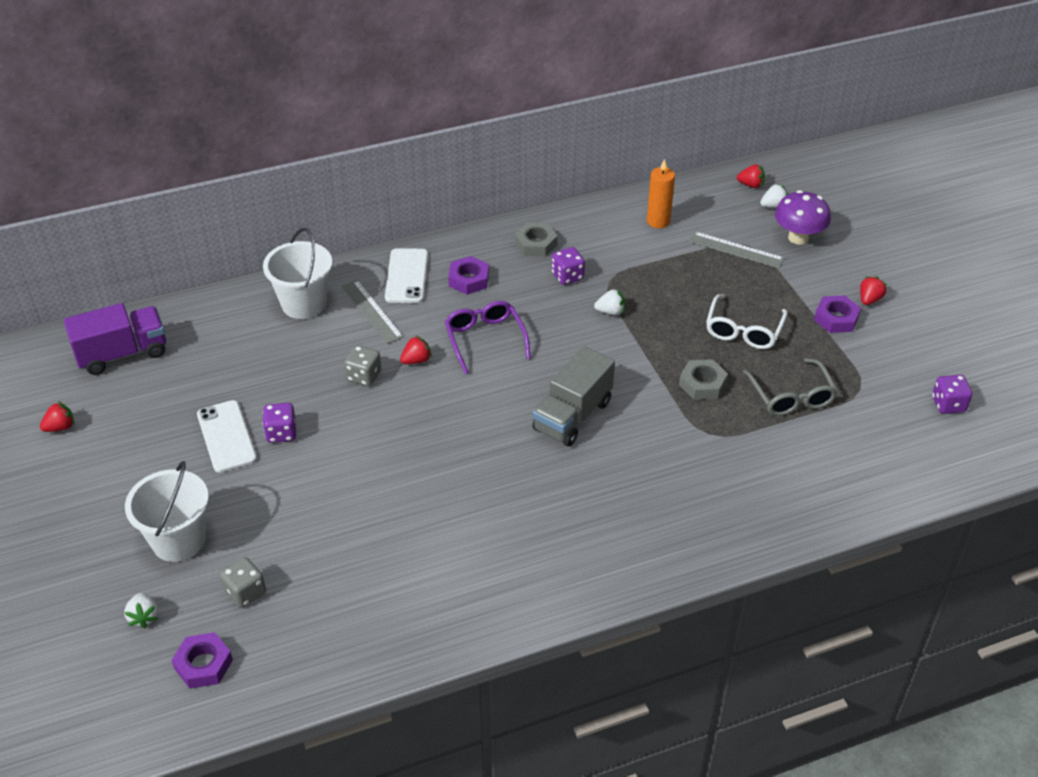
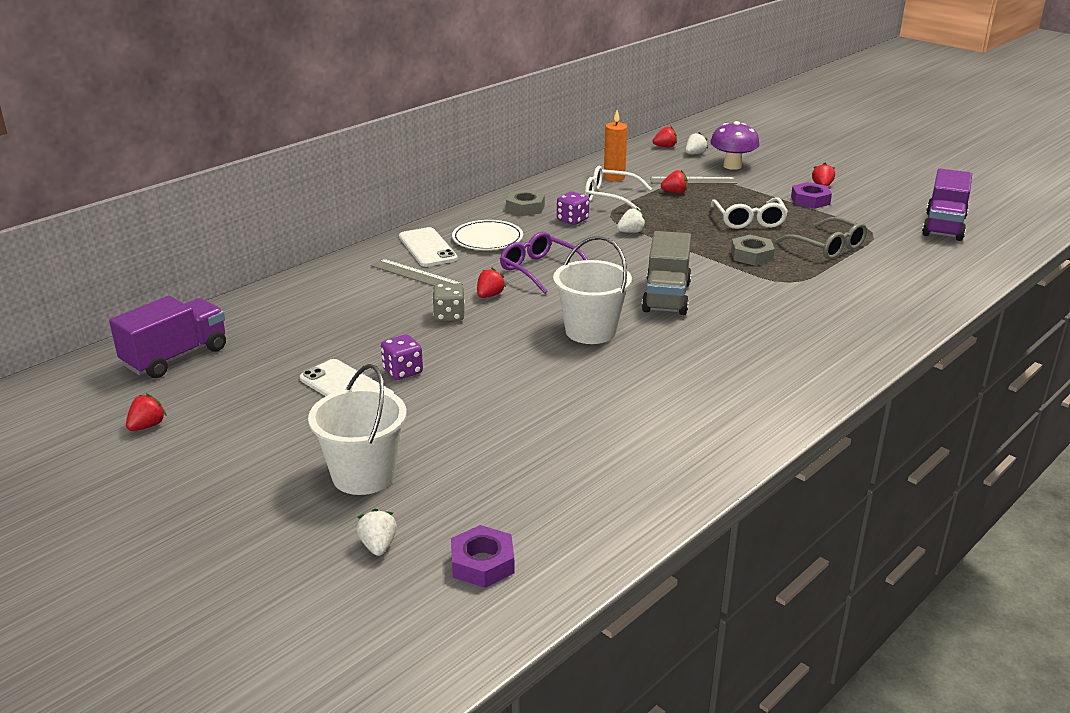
camera: 25 degrees left, 15 degrees down
(144, 617) = (378, 546): white strawberry -> white strawberry turned 150 degrees counterclockwise
(245, 592) = (475, 493): grey dice -> none
(304, 303) = (343, 284): white bucket -> white bucket (590, 331)
(469, 280) = (487, 239): purple nut -> white plate
(630, 252) = (610, 197): none -> white glasses
(702, 263) = (674, 192): none -> red strawberry
(948, 404) = (944, 226): purple dice -> purple truck

